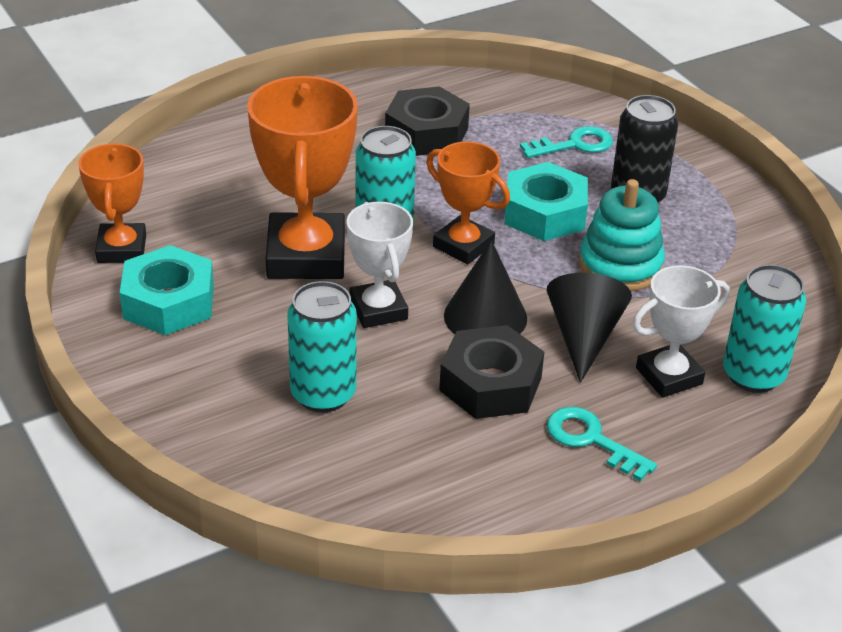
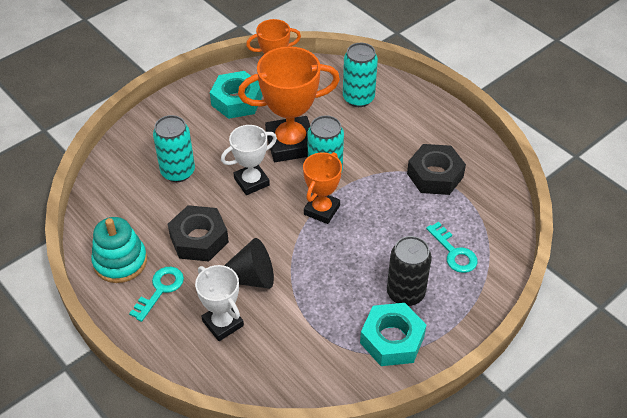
camera: 80 degrees right, 10 degrees up
(485, 317) = (257, 229): black cone -> none
(544, 213) = (368, 245): turquoise nut -> turquoise nut (392, 339)
(620, 266) = (325, 290): turquoise stacking toy -> turquoise stacking toy (120, 261)
(753, 375) = (232, 369): turquoise can -> turquoise can (358, 98)

